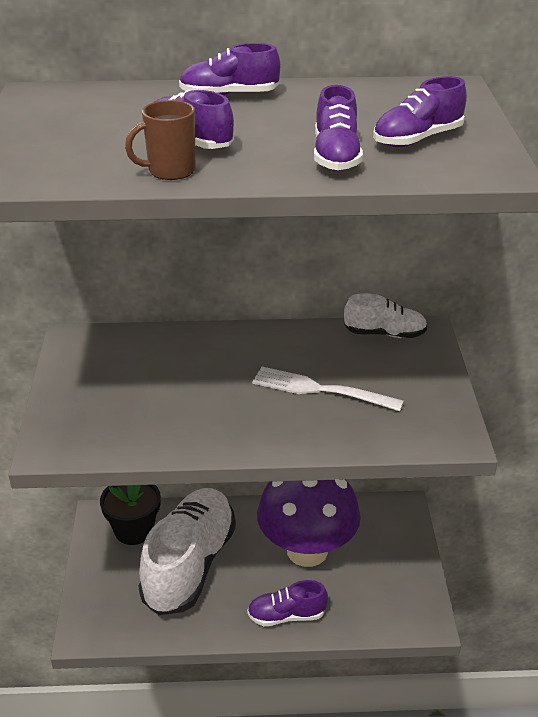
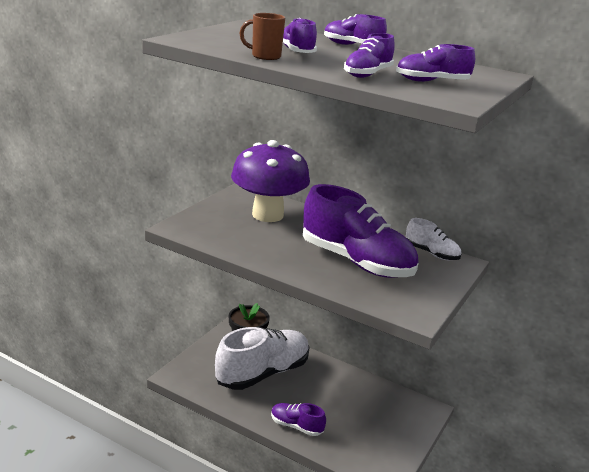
camera: 30 degrees right, 10 degrees down
(307, 551) = (341, 400): purple mushroom -> purple mushroom (267, 215)
(321, 390) = (356, 262): white fork -> purple shoe

